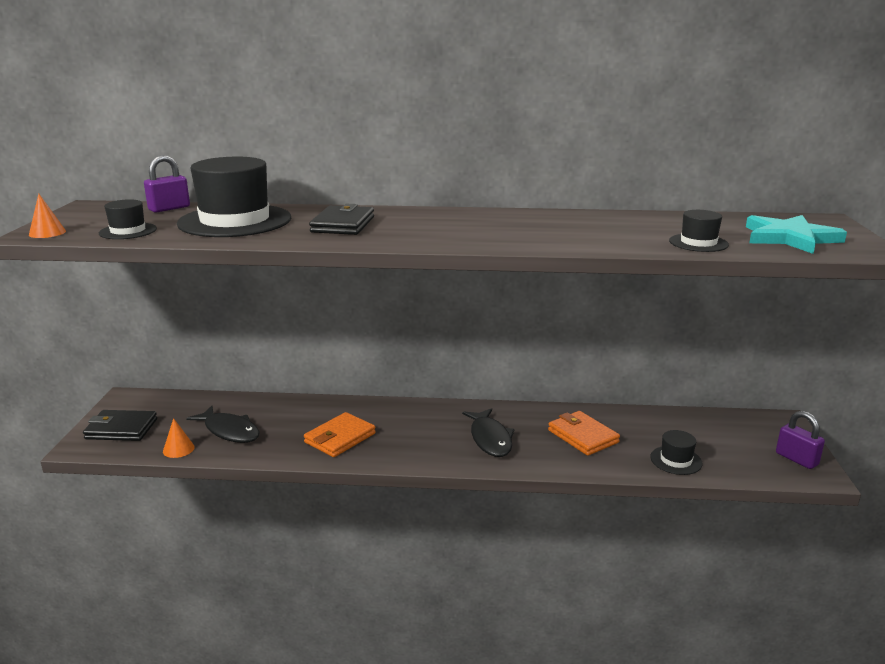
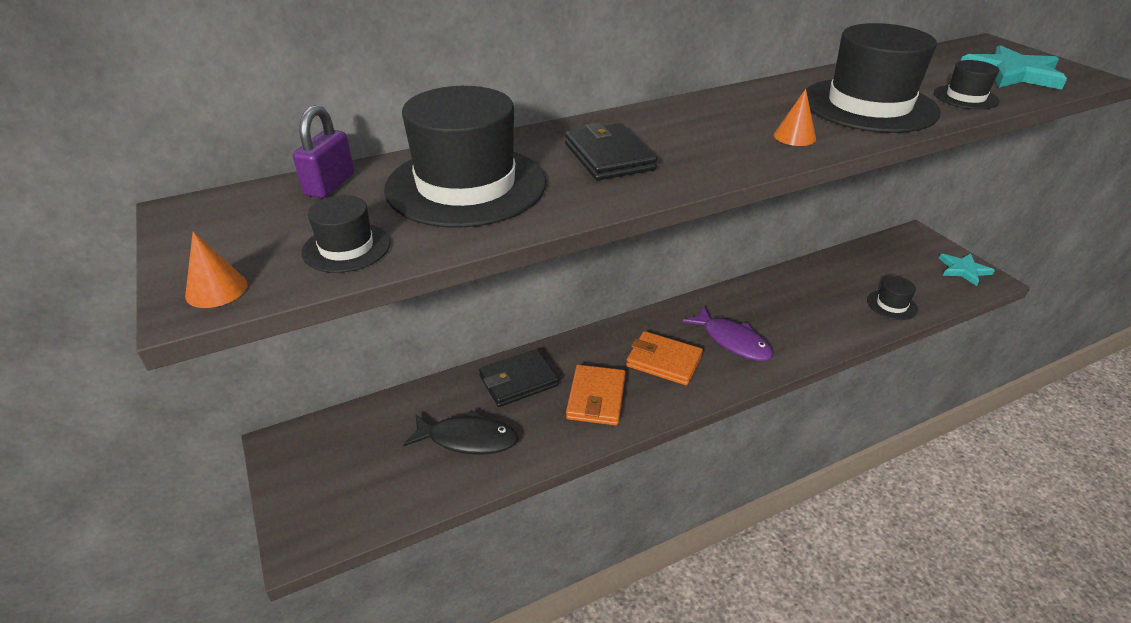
camera: 30 degrees left, 15 degrees up
(121, 429) = (328, 493): black wallet -> black wallet (518, 381)
(178, 449) = (435, 490): orange cone -> orange cone (794, 136)
(490, 439) = (732, 341): black fish -> purple fish
(582, 436) = (801, 307): orange wallet -> orange wallet (664, 361)
(596, 233) = (869, 105): none -> black hat
(796, 459) = (963, 270): purple padlock -> turquoise star

